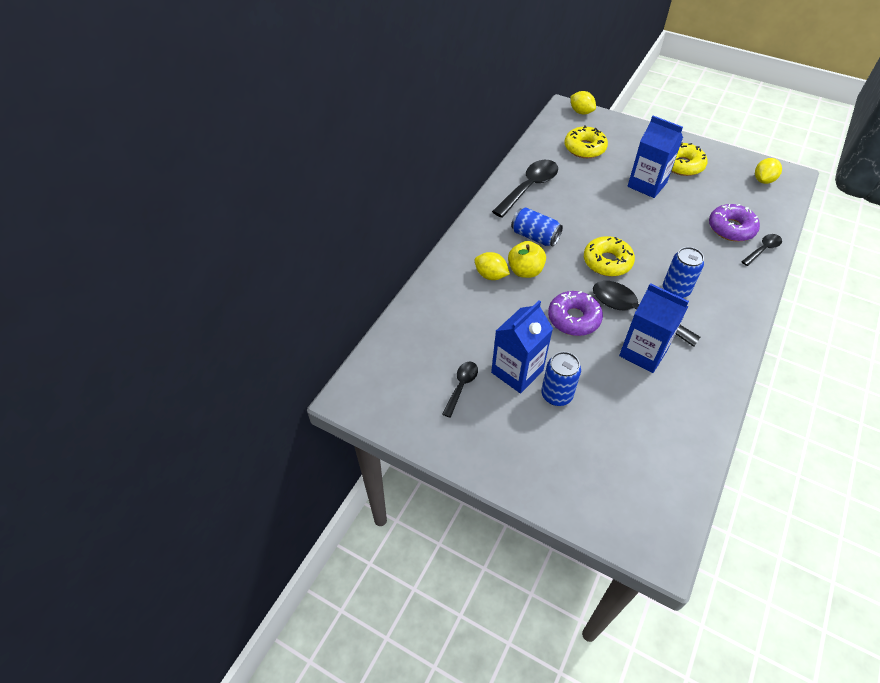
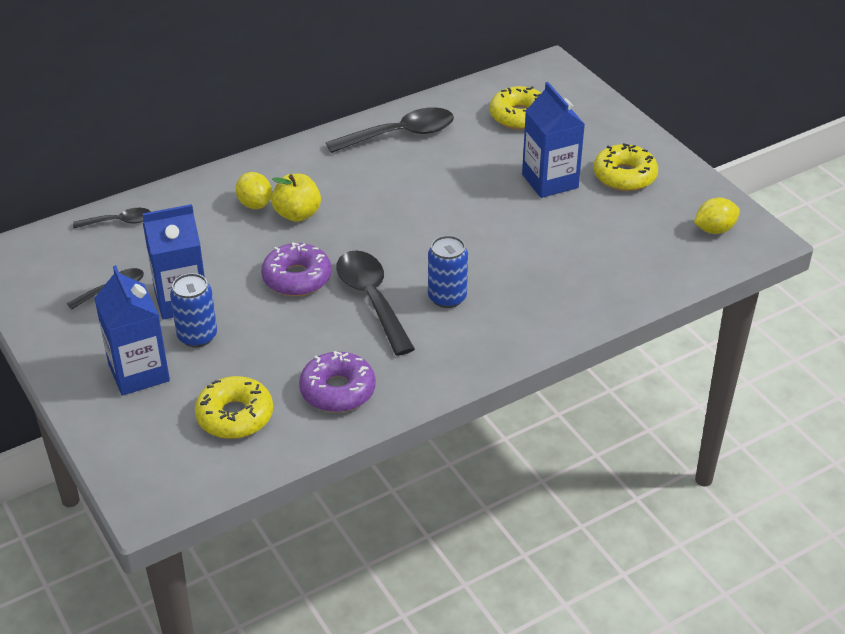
camera: 30 degrees right, 10 degrees down
(535, 236) = (347, 185): blue can -> none
(581, 112) = (564, 75): yellow lemon -> none
(607, 262) = (401, 240): yellow donut -> yellow donut (235, 416)
(643, 352) = (335, 338): blue carton -> blue carton (139, 372)
(731, 228) = (599, 264): purple donut -> purple donut (337, 390)
(763, 249) = (611, 300): black spoon -> black spoon (119, 222)

